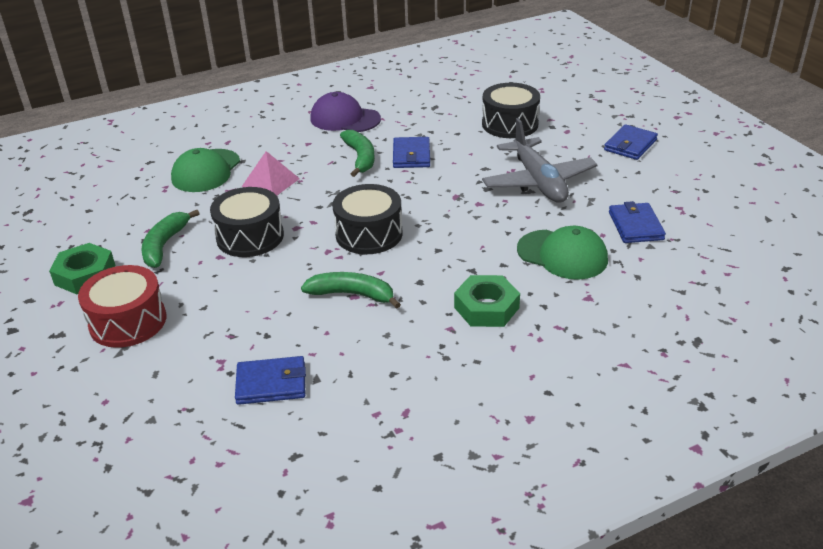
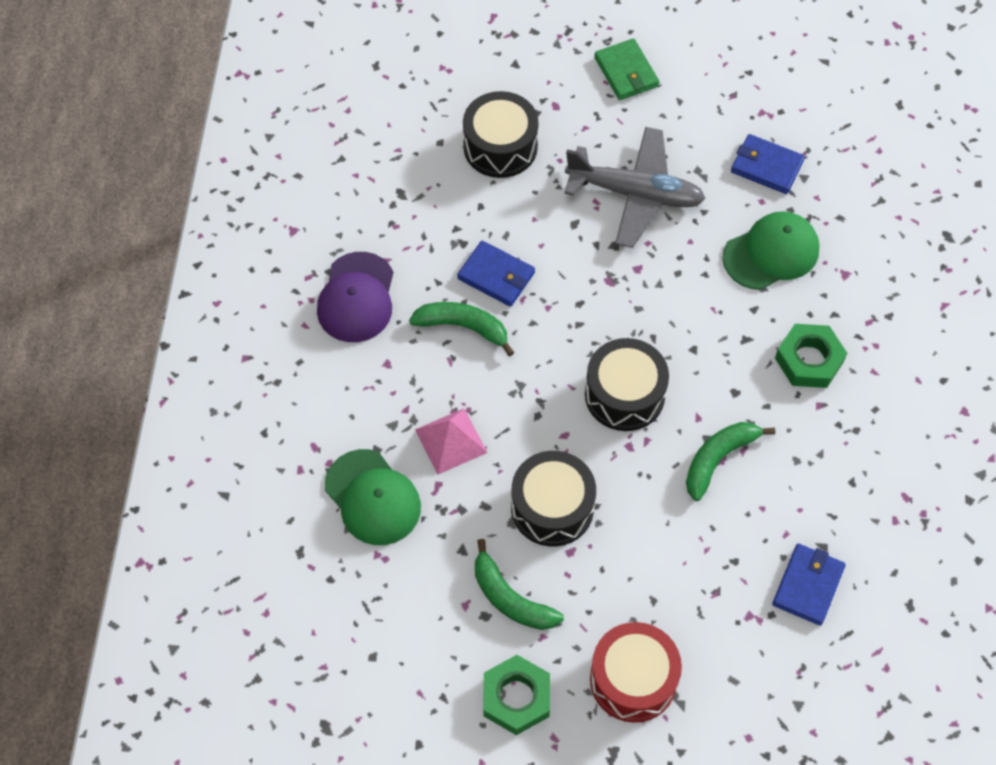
camera: 60 degrees left, 25 degrees up
(345, 119) = (356, 298): purple cap -> purple cap turned 45 degrees counterclockwise
(630, 145) = (626, 72): blue wallet -> green wallet

